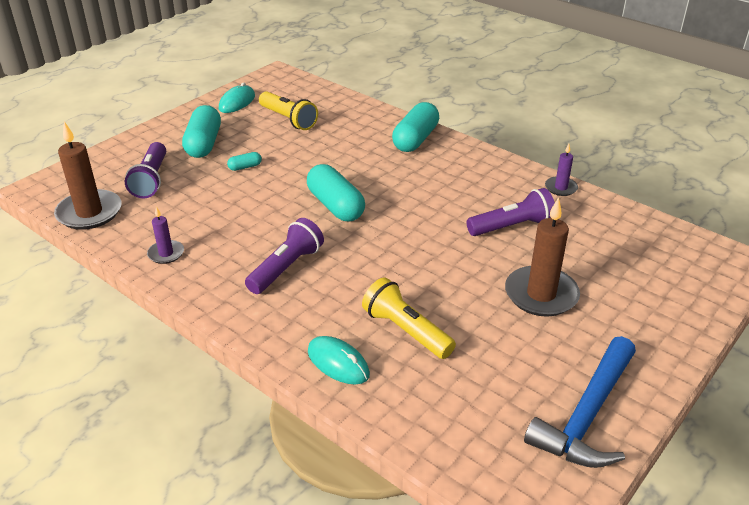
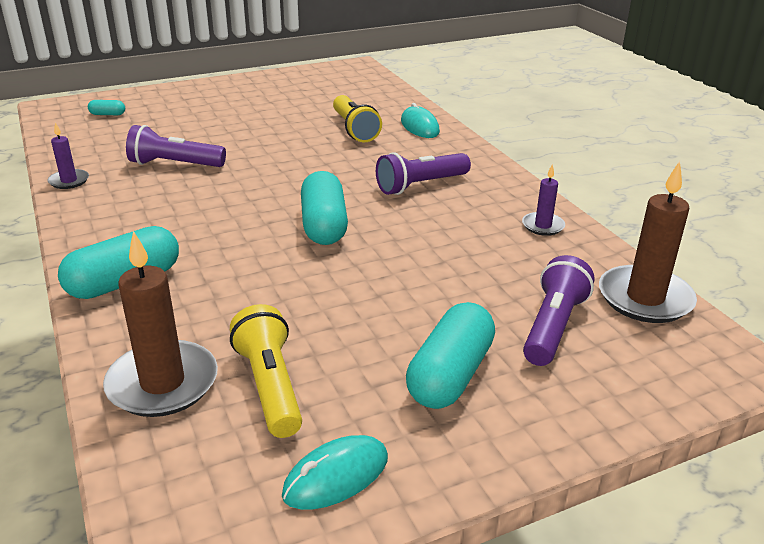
camera: 155 degrees left, 5 degrees down
(245, 167) = (403, 308): turquoise capsule -> turquoise capsule (107, 114)
(541, 294) = (228, 124): brown candle -> brown candle (162, 383)
(587, 415) = (288, 81): blue hammer -> none

